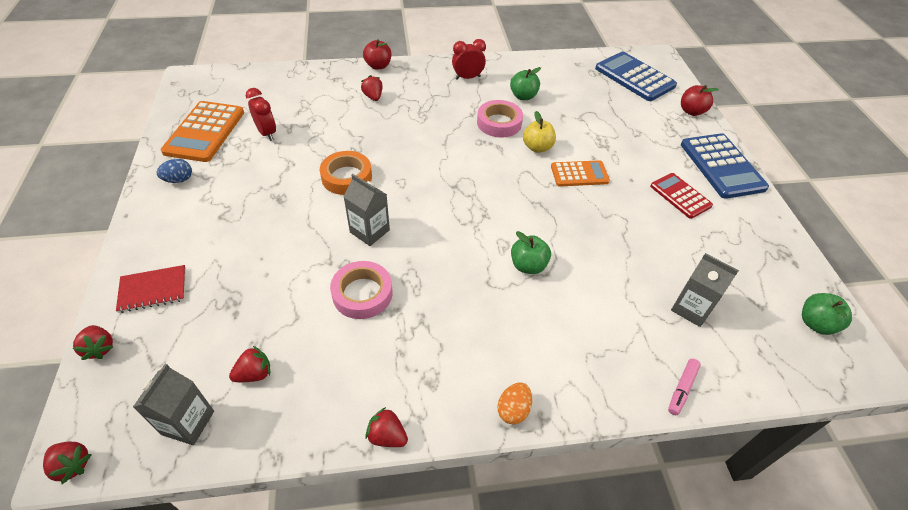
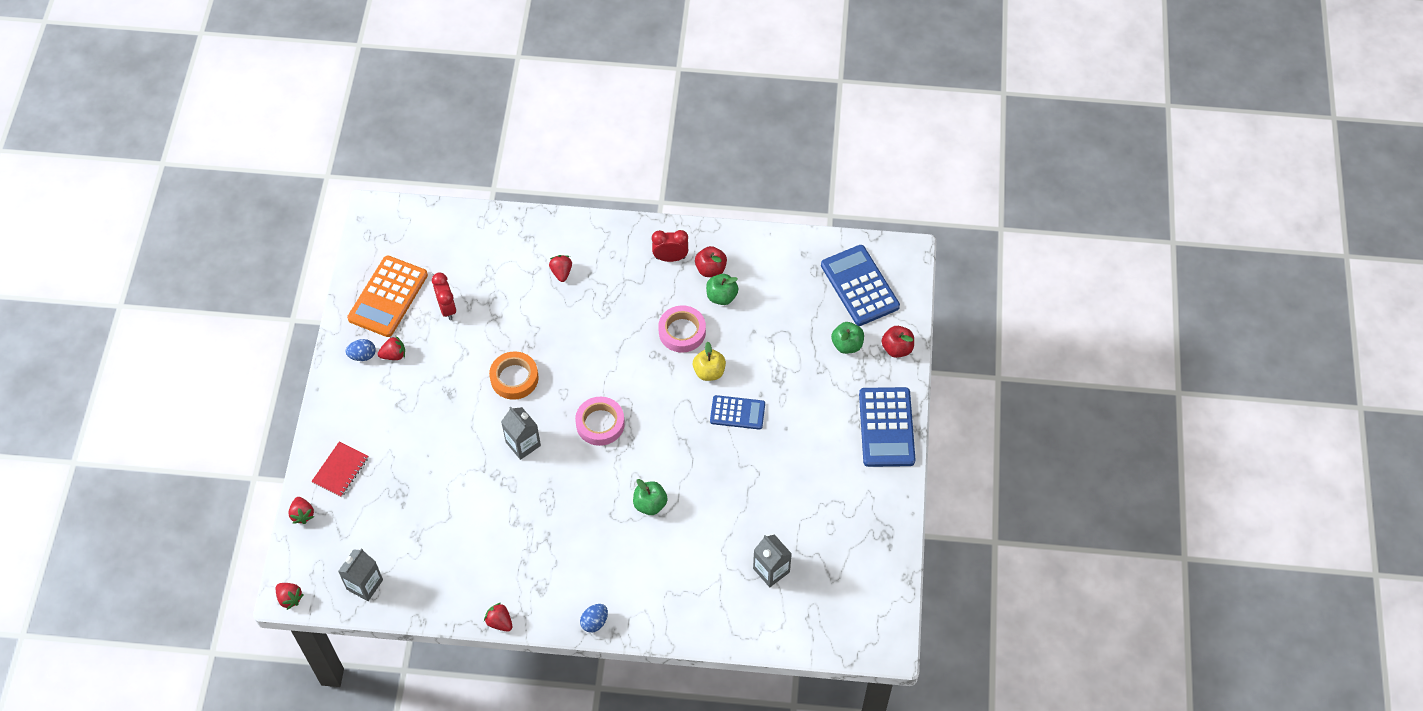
camera: 15 degrees right, 10 degrees up
(153, 290) = (340, 470): red notebook -> red notebook turned 60 degrees counterclockwise
(254, 374) = (413, 557): red strawberry -> red strawberry (394, 355)
(362, 294) = (504, 505): pink tape -> pink tape (600, 424)
(378, 66) = (577, 223): red apple -> red apple (710, 269)
(513, 410) = (594, 622): orange egg -> blue egg
(579, 174) = (737, 413): orange calculator -> blue calculator
(680, 196) = (824, 456): red calculator -> none
(682, 389) = (728, 633): pink marker -> none
(816, 323) = (869, 603): green apple -> green apple (847, 345)

